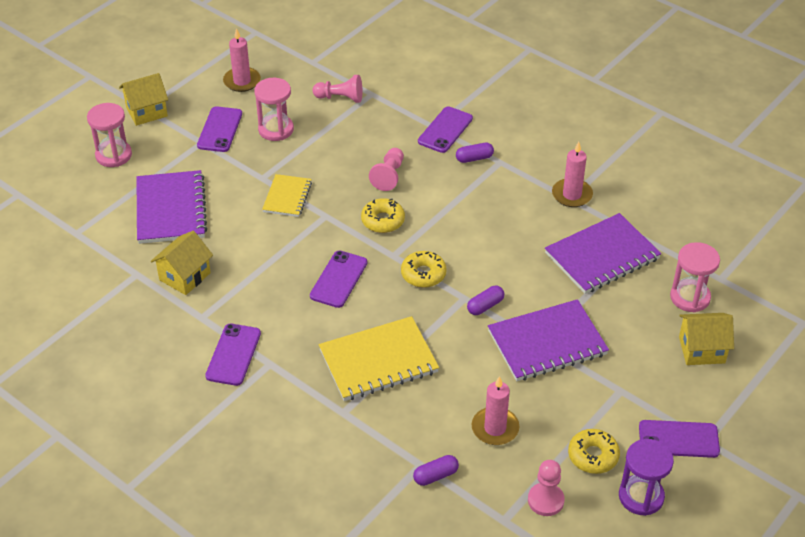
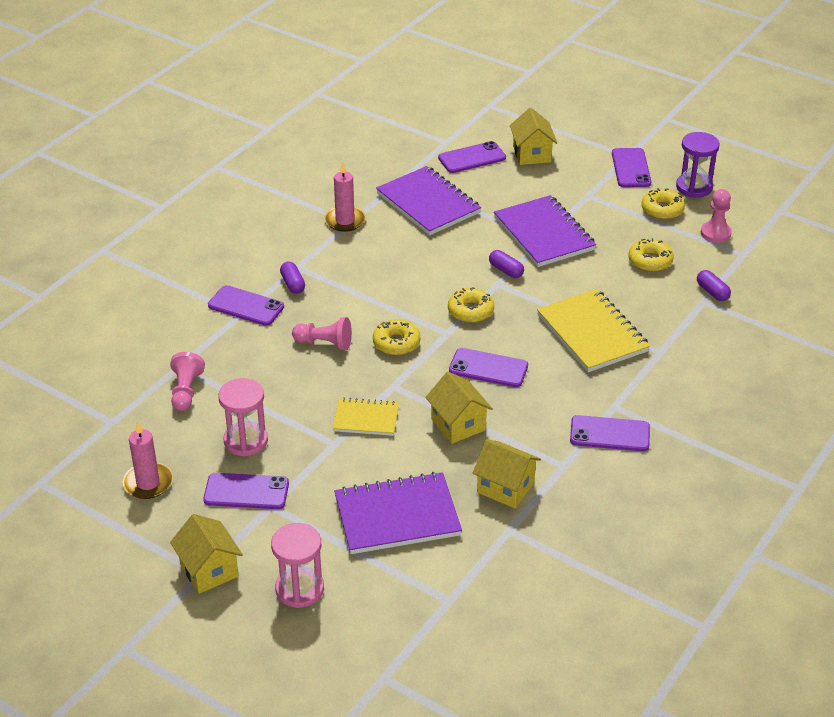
camera: 95 degrees left, 5 degrees down
(268, 253) = (458, 424): none -> yellow house
(495, 428) = (650, 261): pink candle -> yellow donut
(690, 297) = (472, 158): pink hourglass -> purple phone

